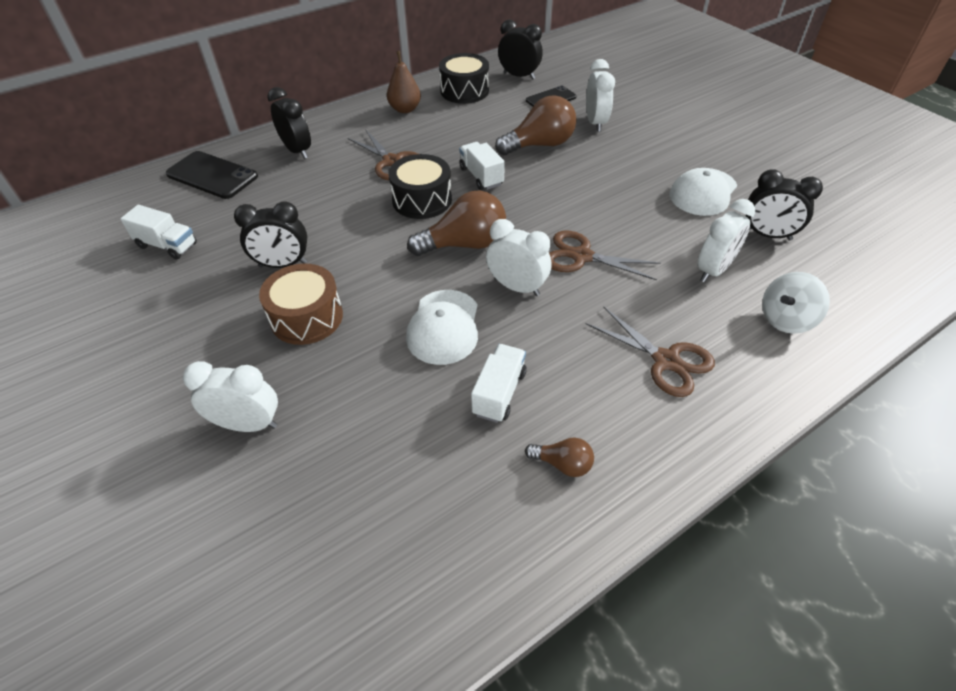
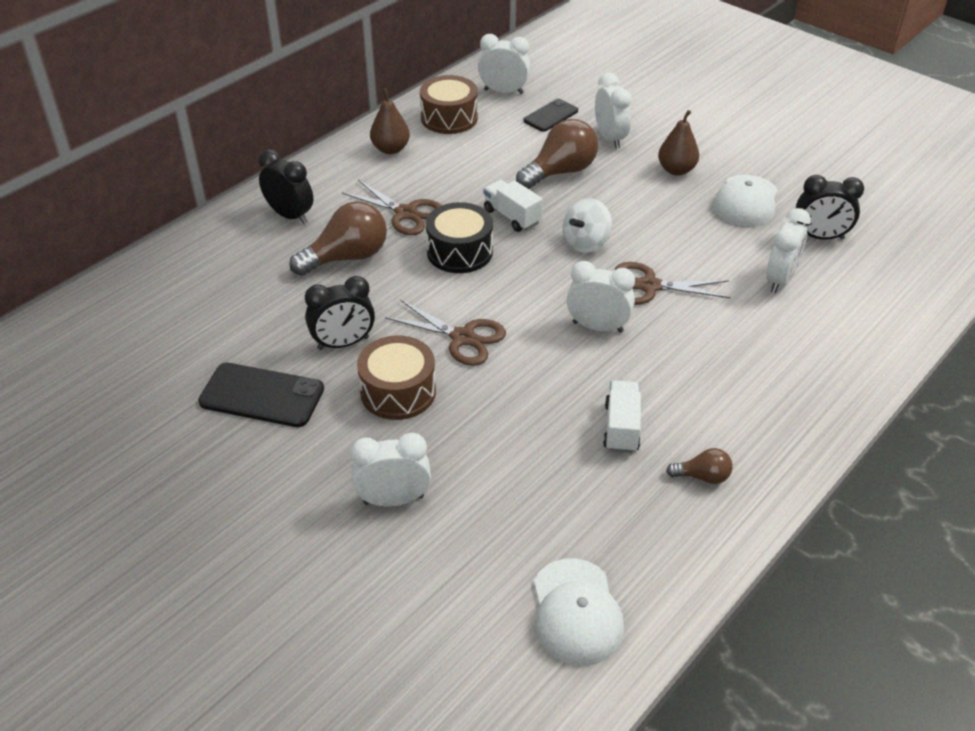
camera: 15 degrees left, 5 degrees down
(167, 245) = (201, 344): white truck -> none
(212, 175) = (205, 258): black phone -> black phone (262, 395)
(444, 327) = (542, 377): white cap -> white cap (576, 612)
(464, 91) = (449, 118): black drum -> brown drum
(464, 244) = (526, 292): brown light bulb -> brown light bulb (347, 257)
(519, 76) = (503, 91): black clock -> white clock
(646, 156) = (676, 170): none -> brown pear
(666, 361) = (763, 372): brown scissors -> brown scissors (462, 338)
(785, 319) = (858, 316): white spinning top -> white spinning top (585, 243)

